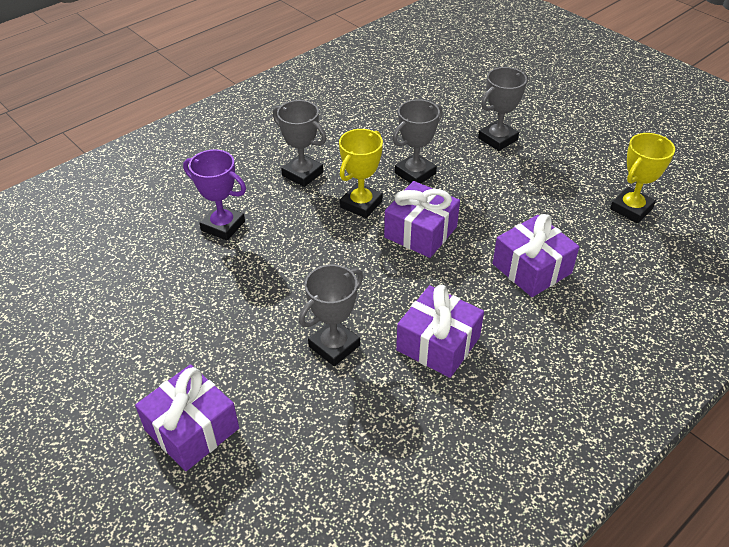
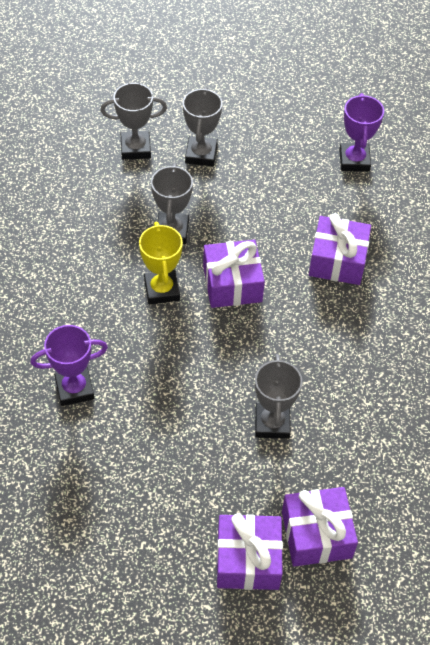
camera: 45 degrees left, 10 degrees up
(302, 174) = (82, 293): grey trophy -> grey trophy (135, 148)
(438, 343) = (337, 367): purple gift -> purple gift (316, 534)
(631, 209) = (354, 160): yellow trophy -> purple trophy

